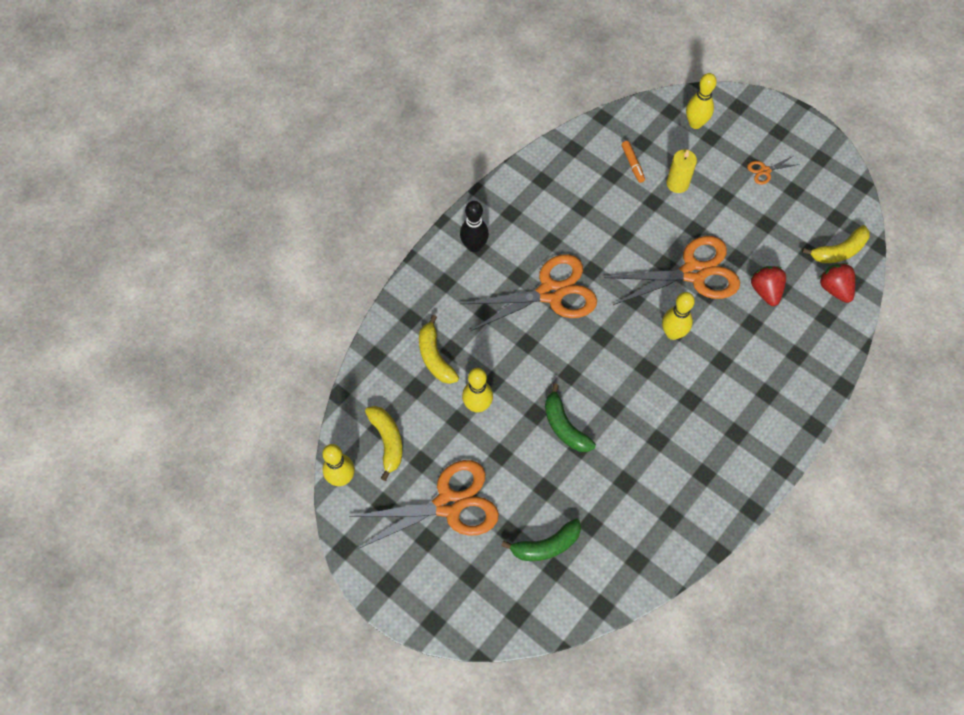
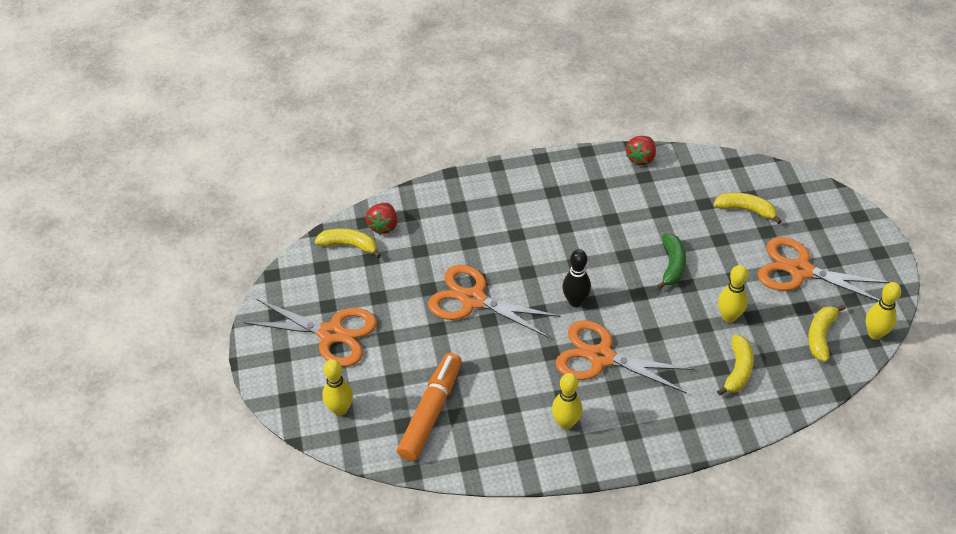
camera: 140 degrees left, 15 degrees down
(474, 246) = (634, 435): black bowling pin -> black bowling pin (575, 301)
(546, 545) = (746, 210): green banana -> yellow banana
(632, 164) = (431, 412): orange marker -> orange marker, size x2.36
(673, 333) = (533, 272): yellow bowling pin -> yellow bowling pin (566, 423)
(677, 183) = (412, 371): yellow candle -> none
(765, 171) = (331, 333): orange scissors -> orange scissors, size x2.43
(765, 291) = (434, 255): red strawberry -> red strawberry (641, 158)

